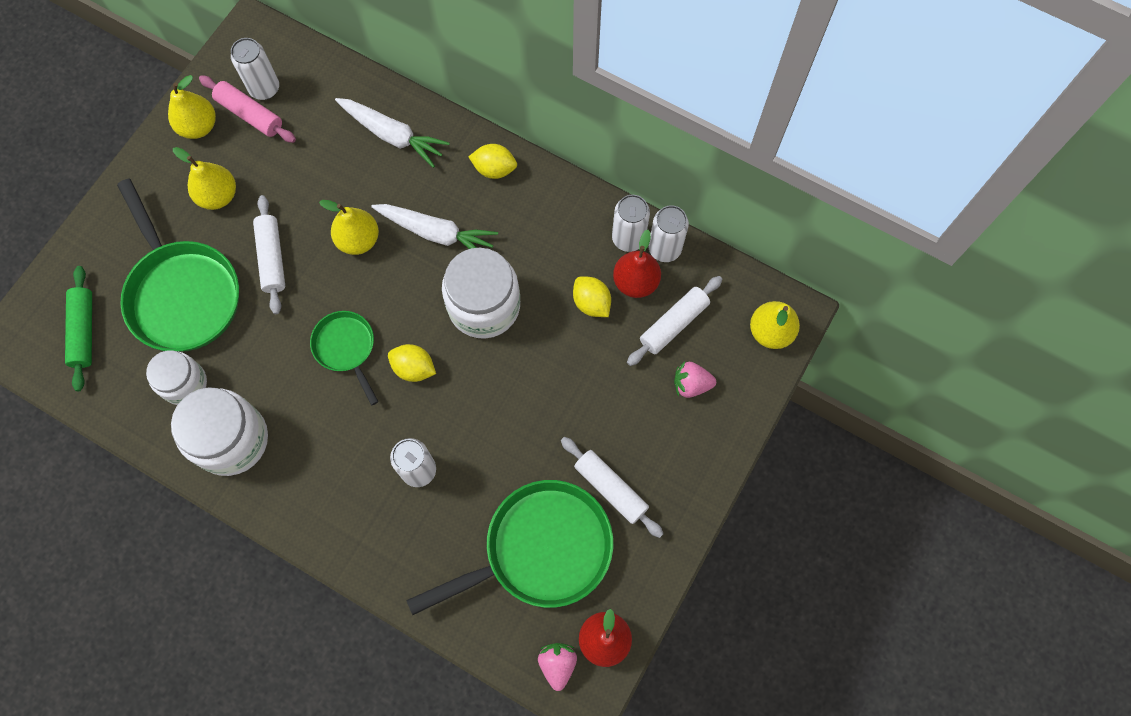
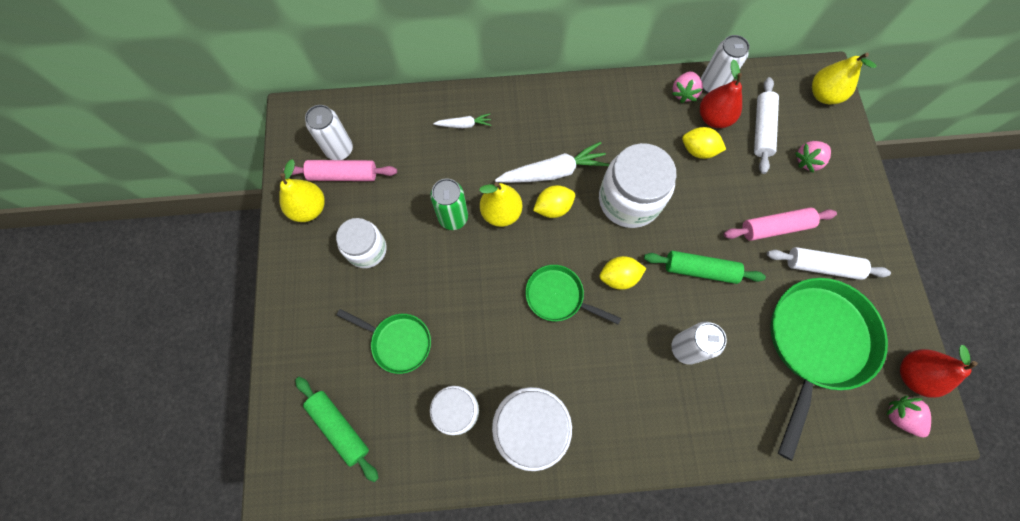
camera: 35 degrees left, 0 degrees up
(182, 294) = (398, 342): green pan -> green pan, size x0.54
(218, 196) = (367, 249): yellow pear -> white jar
(272, 258) = (447, 268): white rolling pin -> none
(313, 216) = (453, 217): none -> green can
(392, 135) = (464, 125): white carrot -> white carrot, size x0.52
(493, 412) = (700, 270): none -> green rolling pin
(494, 169) = (555, 103): yellow lemon -> yellow lemon (553, 208)
(599, 423) = (775, 227): none -> pink rolling pin
(628, 238) = (684, 93): white can -> pink strawberry

